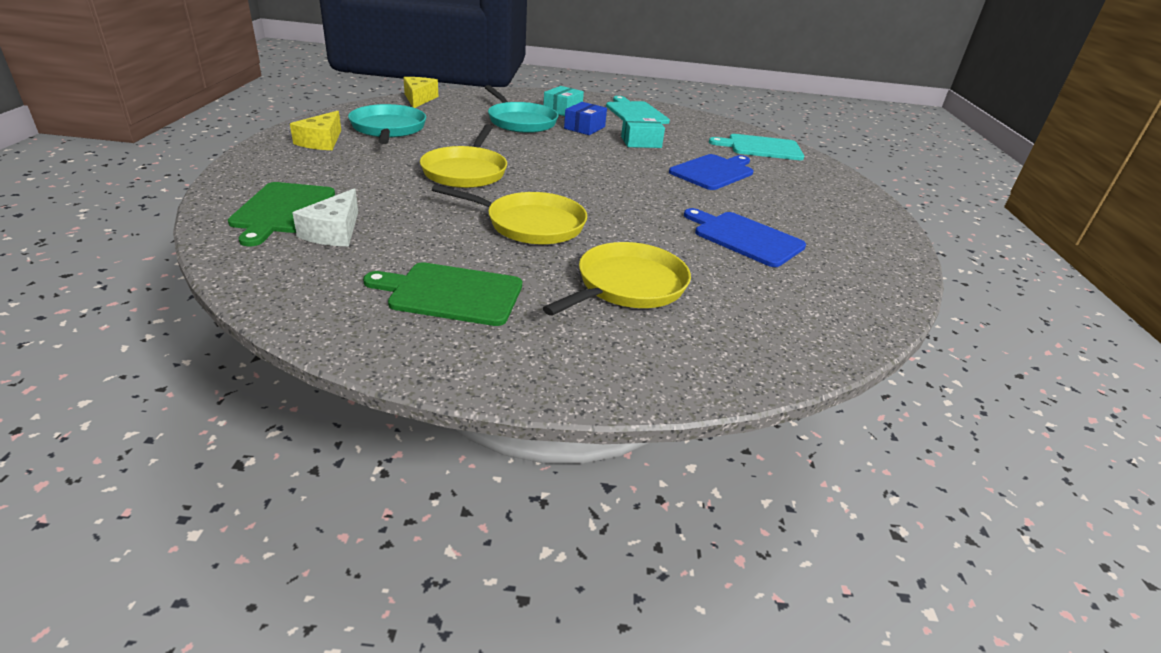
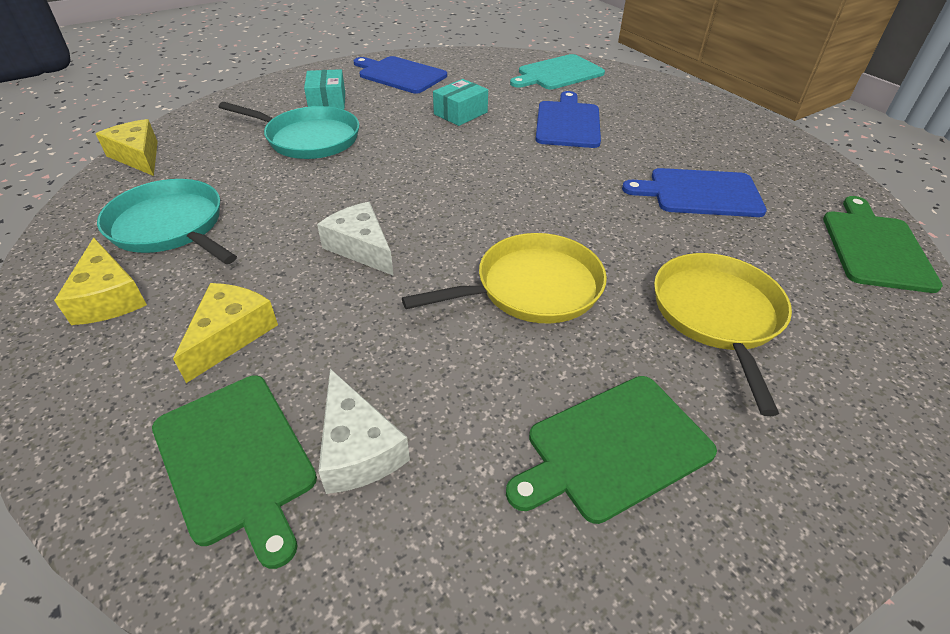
camera: 35 degrees left, 10 degrees up
(348, 174) = (231, 335): none -> yellow cheese
(466, 171) = (361, 248): yellow pan -> white cheese
(584, 128) = (384, 117): blue box -> none
(635, 113) = (400, 75): turquoise cutting board -> blue cutting board
(840, 319) = (875, 247): none -> green cutting board

